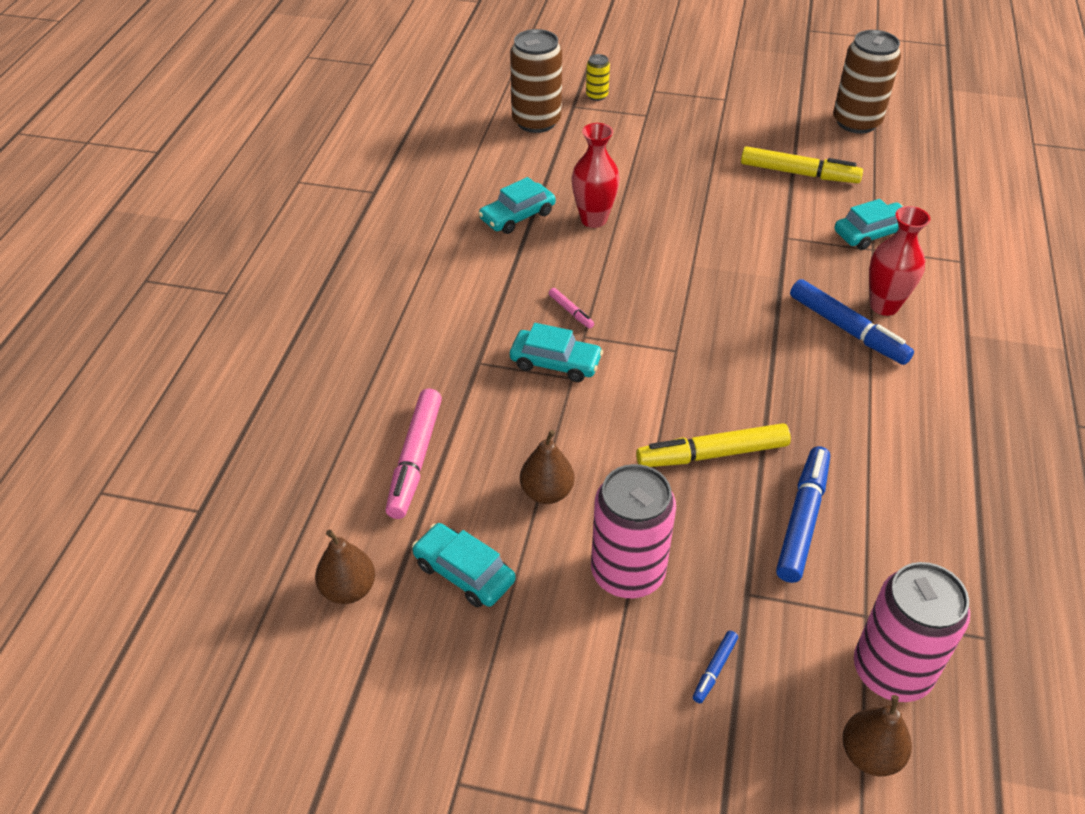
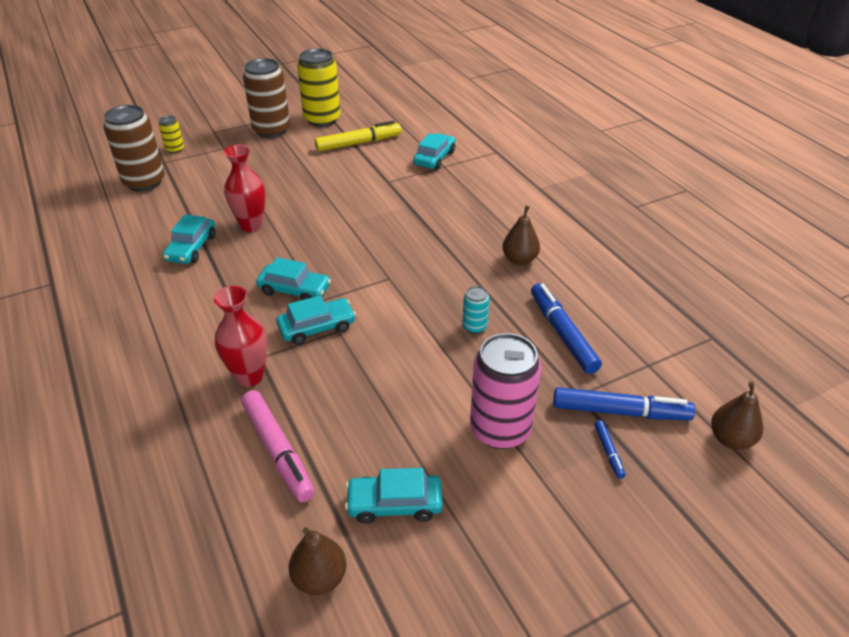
camera: 40 degrees left, 5 degrees down
(547, 492) = (396, 413): brown pear -> brown pear (519, 260)
(571, 312) = (294, 290): pink marker -> turquoise car
(712, 454) = (474, 326): yellow marker -> turquoise can
(785, 124) = (322, 119): none -> yellow can
(847, 330) = (475, 216): blue marker -> blue marker (620, 412)
(856, 122) = (363, 103): brown can -> brown can (271, 130)
(884, 306) = (481, 193): red vase -> red vase (249, 376)
(891, 671) = (691, 386): pink can -> none

